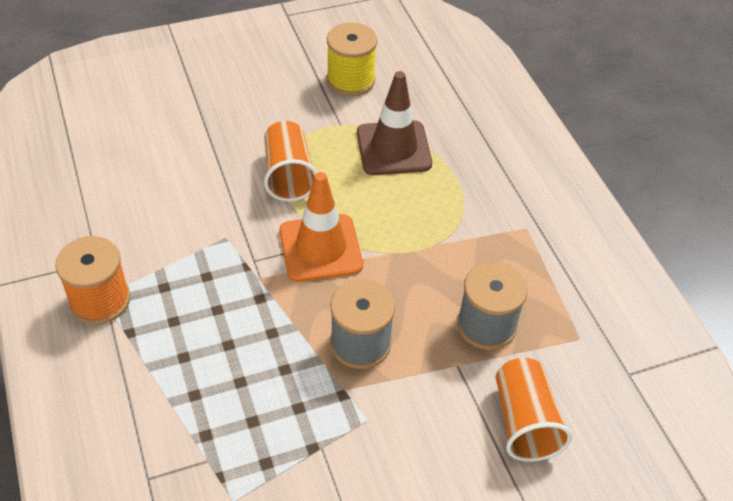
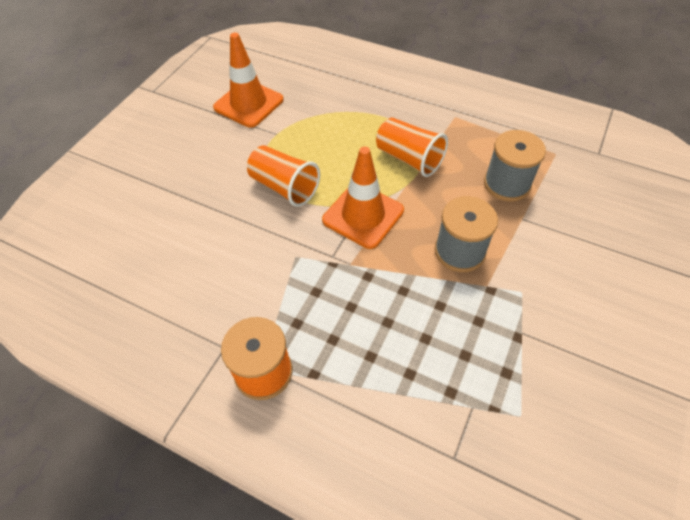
camera: 40 degrees left, 5 degrees up
(350, 80) = (248, 104): yellow spool -> orange traffic cone
(393, 148) = (327, 125): brown traffic cone -> none
(524, 422) = (592, 219): orange cup -> orange cup (409, 159)

